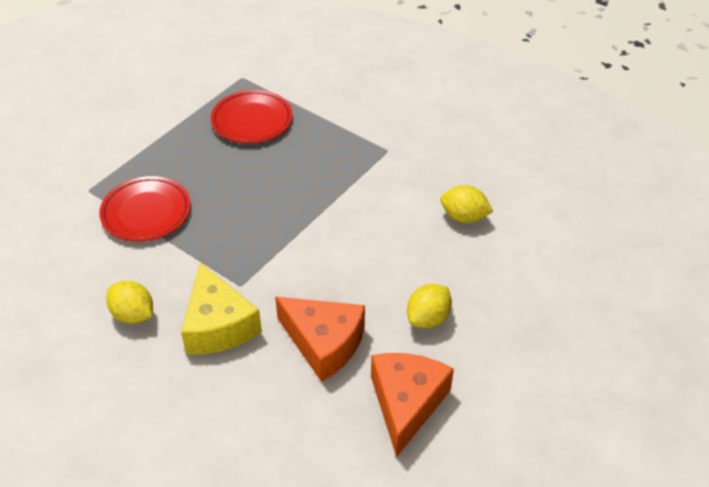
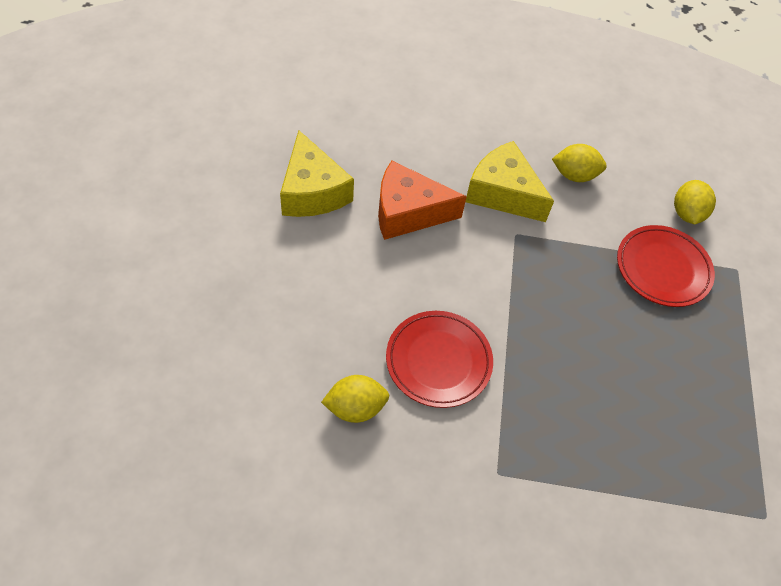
camera: 145 degrees right, 10 degrees up
(252, 121) = (683, 442): red plate -> red plate (438, 361)
(406, 403) = (312, 191): orange cheese -> yellow cheese
(428, 318) = (332, 270): yellow lemon -> yellow lemon (687, 213)

